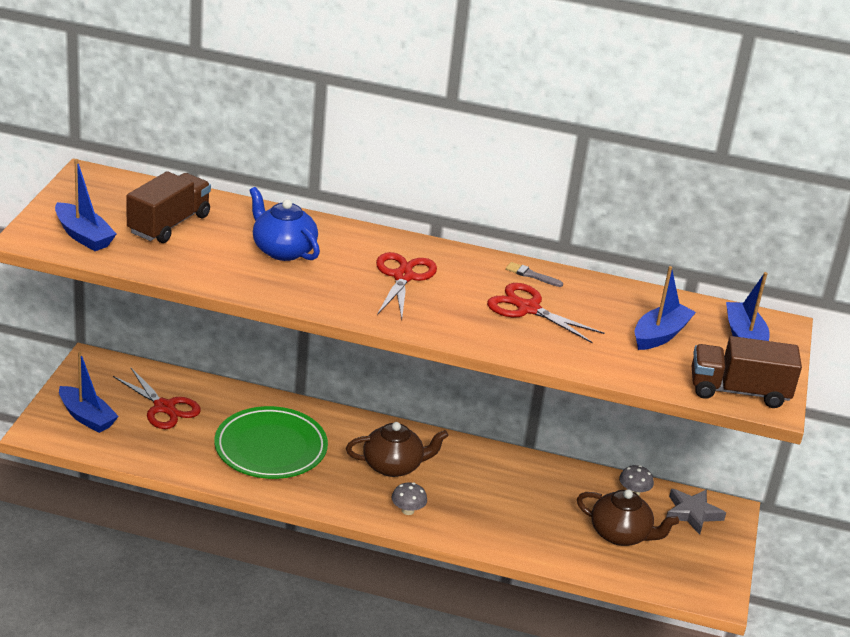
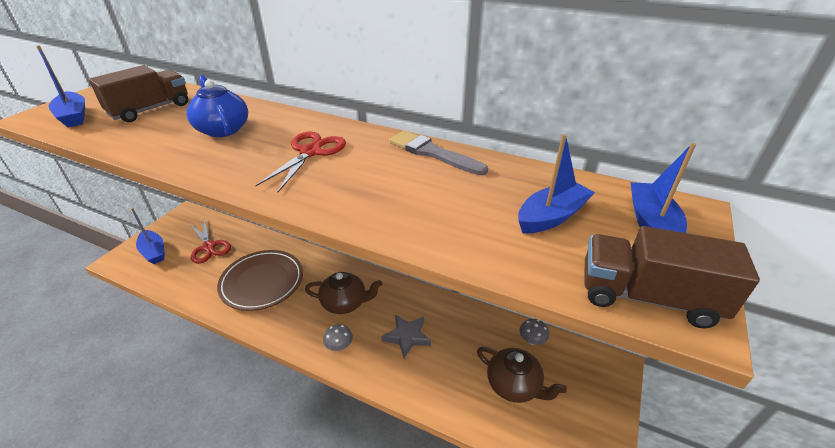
camera: 15 degrees right, 5 degrees up
(270, 448) = (262, 282): green plate -> brown plate
(528, 309) = (415, 184): red scissors -> none
(531, 275) = (433, 153): grey brush -> grey brush, size x1.95
(692, 513) = (582, 366): grey star -> grey star (407, 337)

